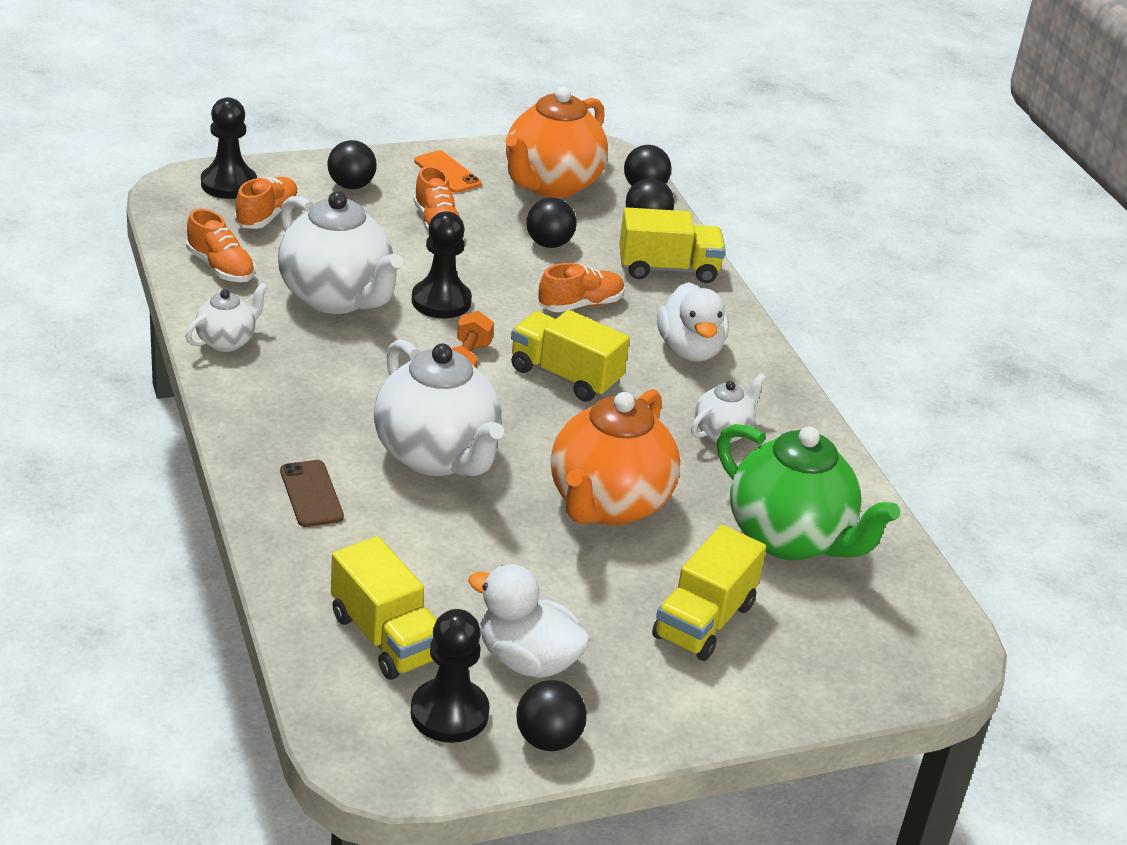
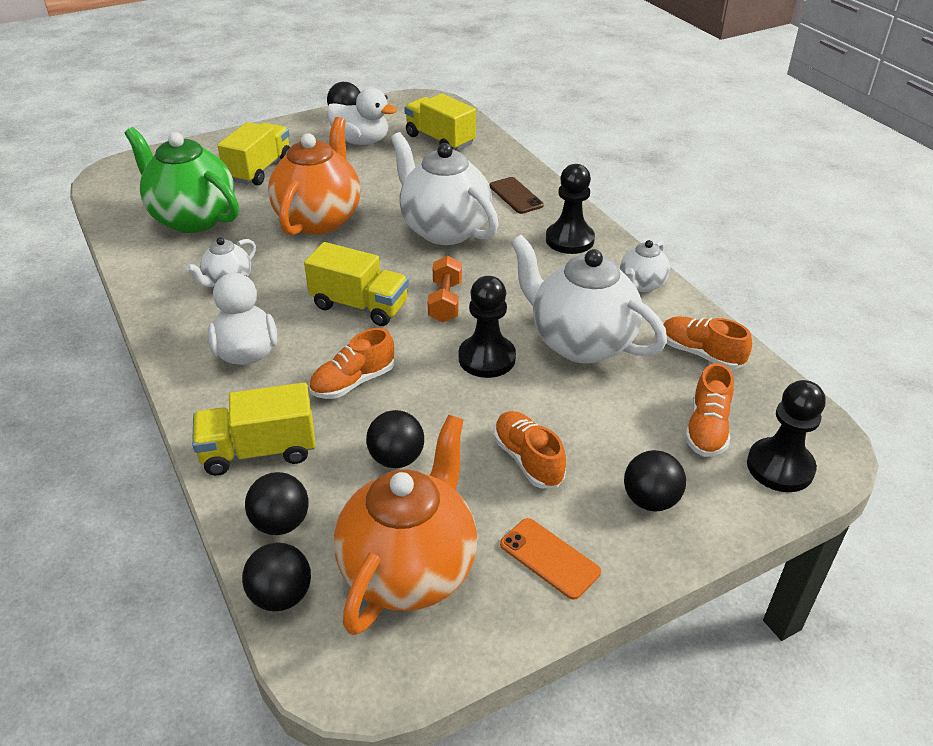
camera: 175 degrees right, 5 degrees up
(449, 713) = (397, 119): black pawn -> black pawn (569, 240)

